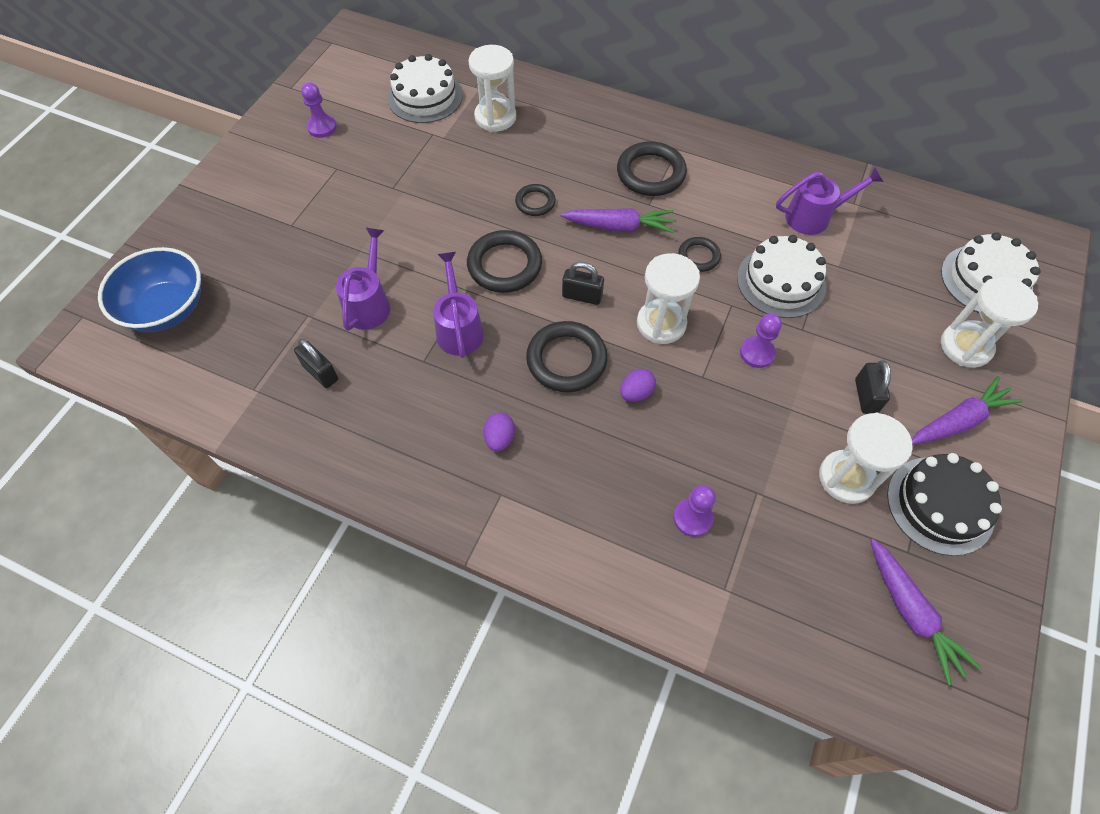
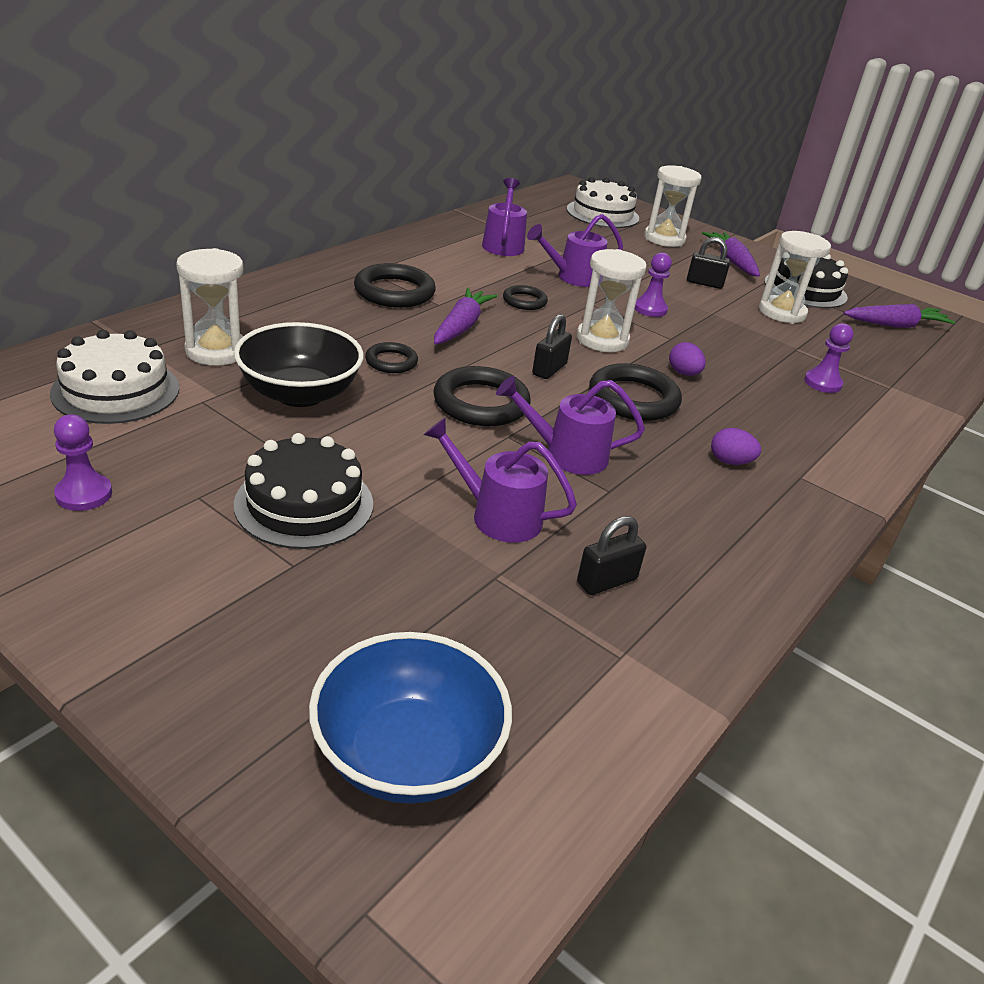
camera: 80 degrees left, 25 degrees down
(346, 212) = (304, 504): none -> black cake
(464, 171) = (300, 394): none -> black bowl
(781, 282) = (573, 277): white cake -> purple watering can

